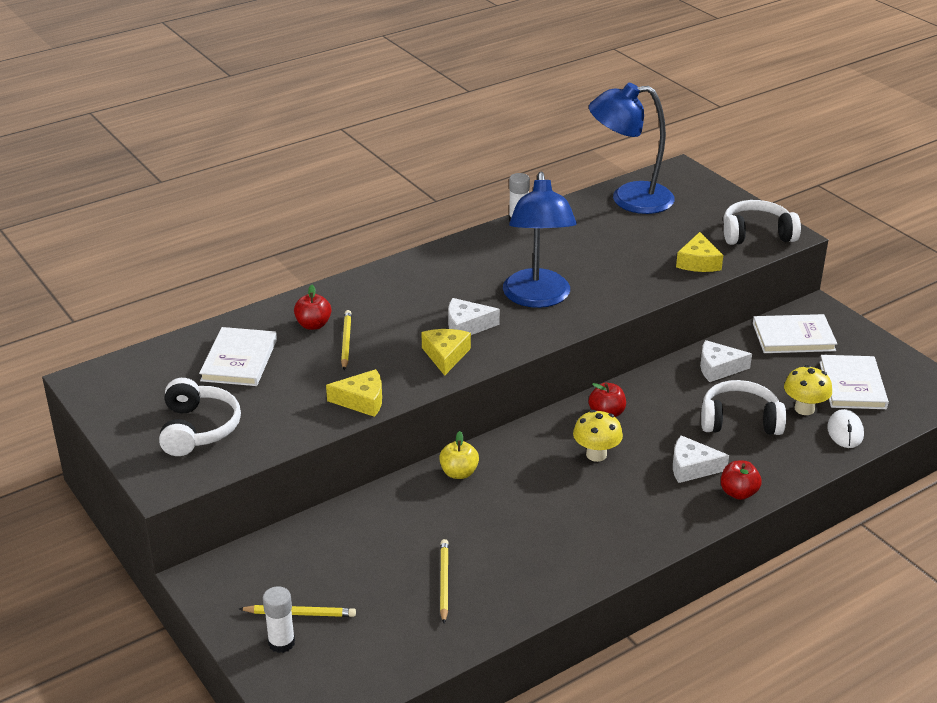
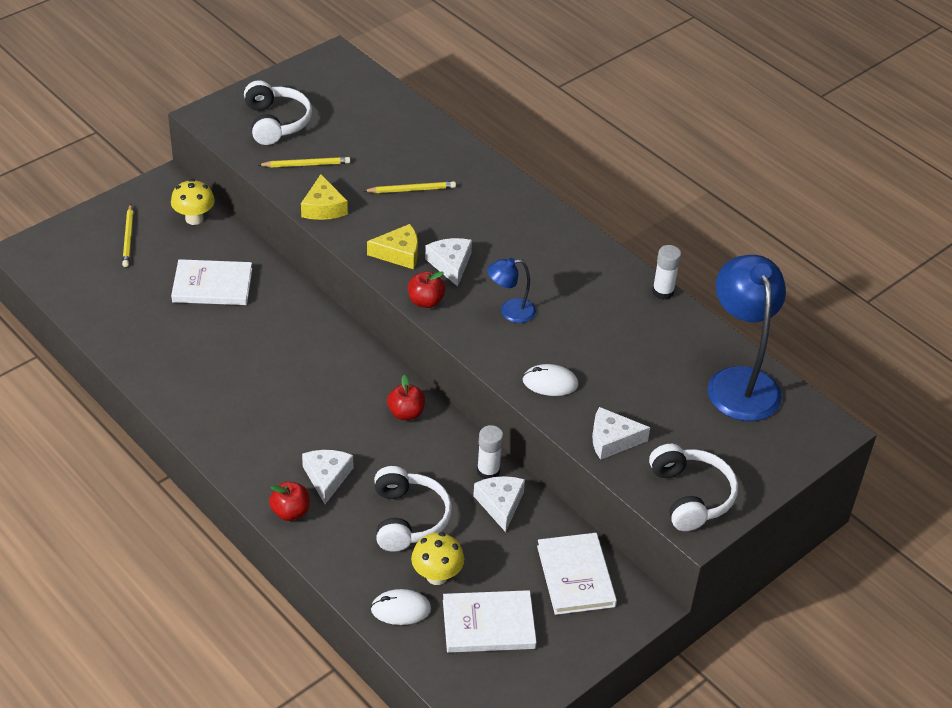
camera: 80 degrees right, 10 degrees up
(198, 429) = (276, 122): white headphones -> white headphones turned 90 degrees counterclockwise
(239, 360) = (374, 131): white book -> white book (212, 285)
(281, 643) = (97, 232): white glue stick -> white glue stick (488, 471)
(313, 325) = (435, 167): red apple -> red apple (425, 301)
(444, 582) = (163, 314): yellow pencil -> yellow pencil (306, 164)
(459, 473) = (304, 314): yellow apple -> none
(537, 298) = (510, 311): blue lamp -> blue lamp, size x0.49
(596, 454) = (340, 406): yellow mushroom -> yellow mushroom (194, 218)
(631, 285) = (550, 383): none -> white mouse
(698, 262) = (612, 440): yellow cheese -> white cheese

